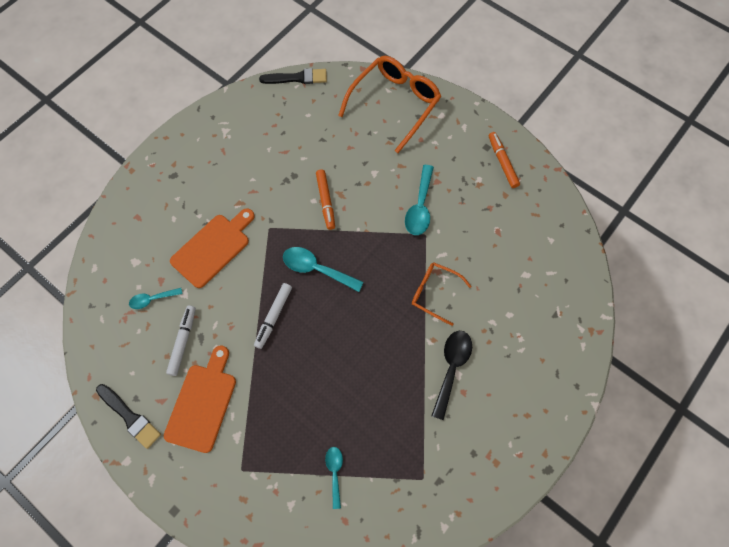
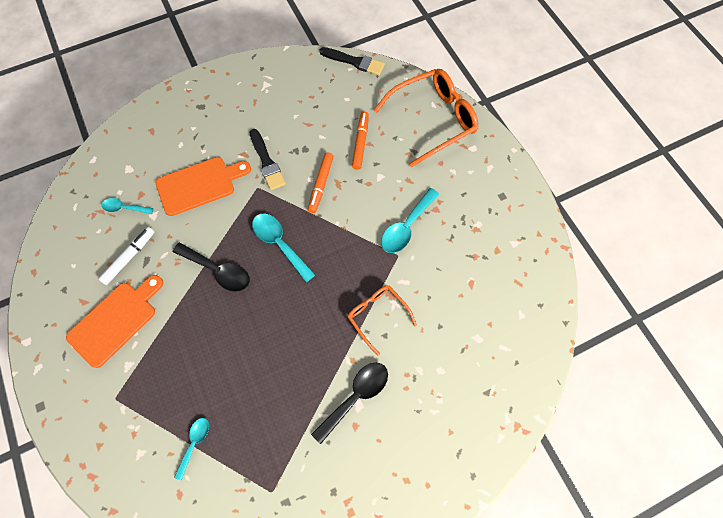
camera: 25 degrees right, 0 degrees up
(130, 417) = (50, 304): black brush -> black brush (267, 162)
(273, 317) = (218, 270): white marker -> black spoon
(502, 162) = (510, 217): orange marker -> orange marker (360, 143)

